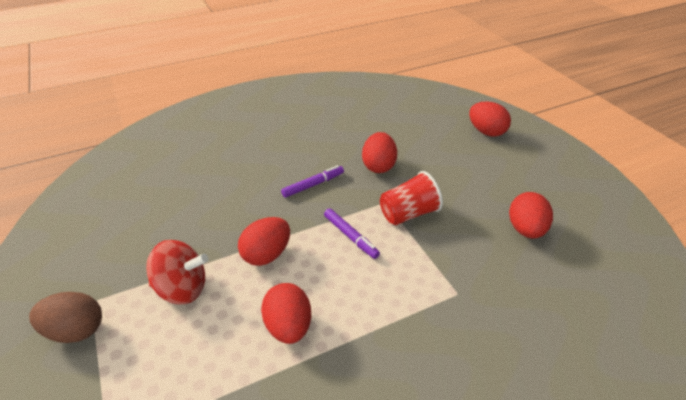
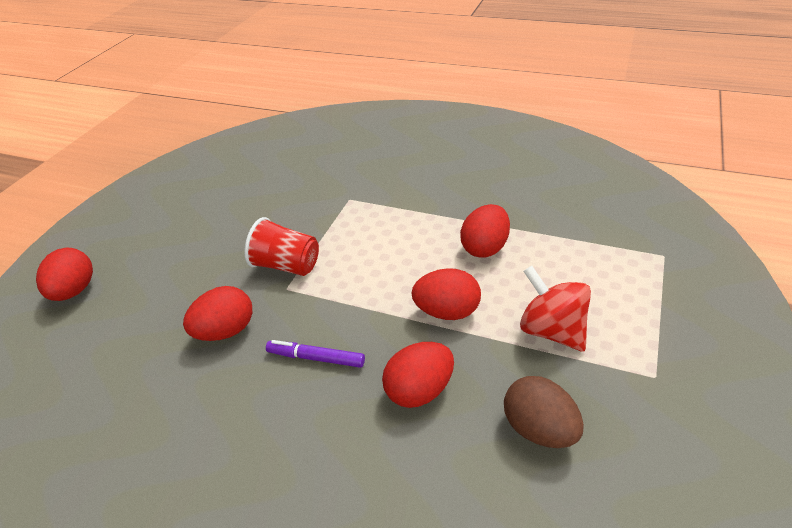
camera: 130 degrees left, 0 degrees up
(76, 330) = (678, 354): brown egg -> brown egg (539, 429)
(350, 236) = (359, 279): purple marker -> none
(525, 229) = (239, 201): red egg -> red egg (419, 390)

